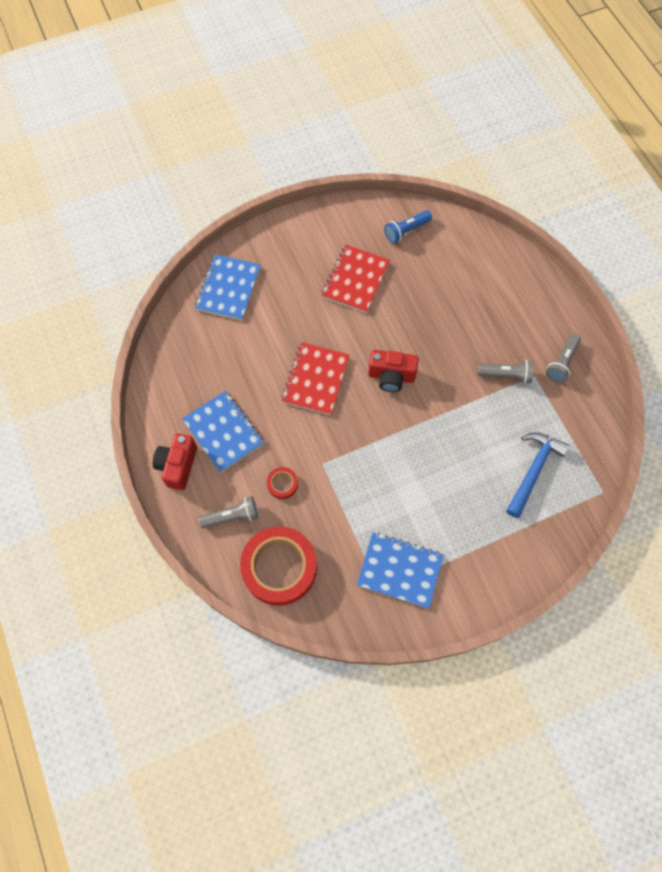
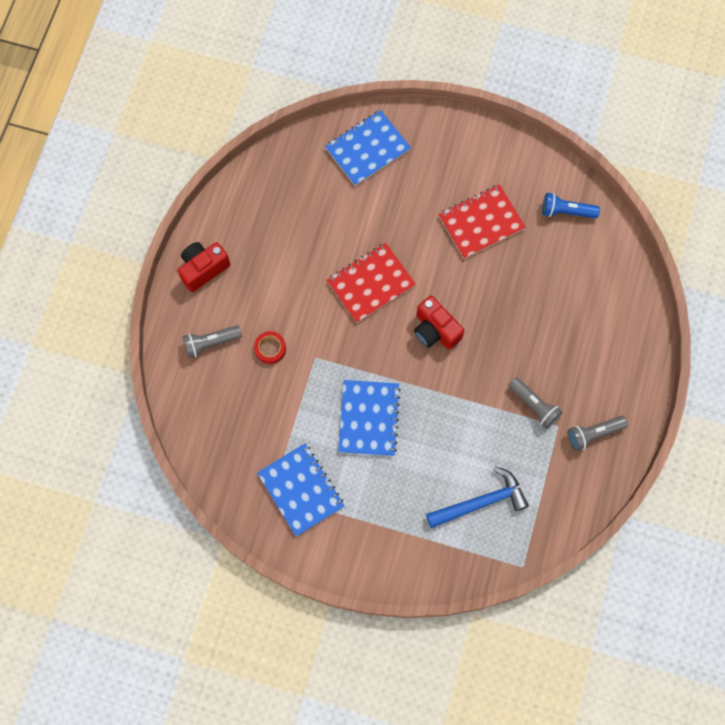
camera: 40 degrees right, 5 degrees up
(223, 432) = (260, 269): blue notebook -> blue notebook (369, 418)
(232, 516) = (211, 343): grey flashlight -> grey flashlight turned 135 degrees clockwise
(279, 567) = (212, 411): red tape -> none

